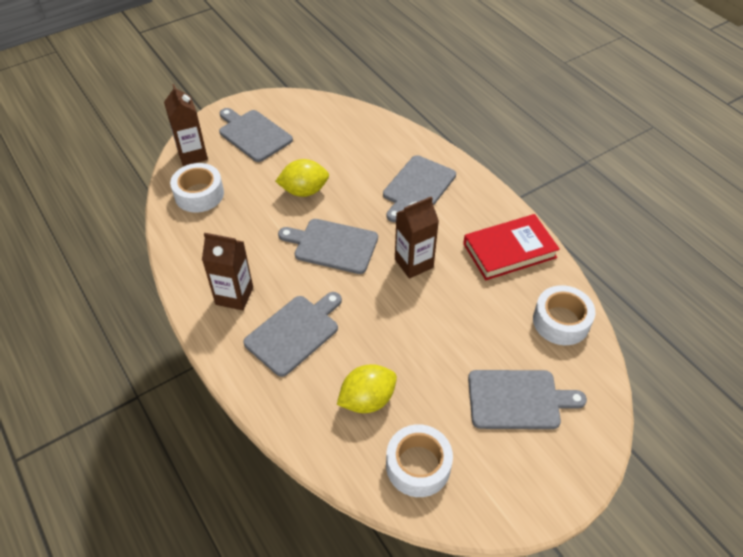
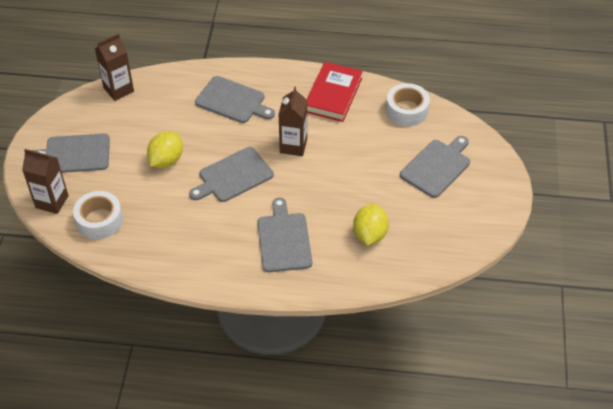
camera: 50 degrees left, 0 degrees up
(234, 296) = (219, 254): brown carton -> brown carton (118, 90)
(417, 187) = (232, 101): grey cutting board -> grey cutting board turned 45 degrees counterclockwise
(418, 465) = (434, 239): white tape -> none

